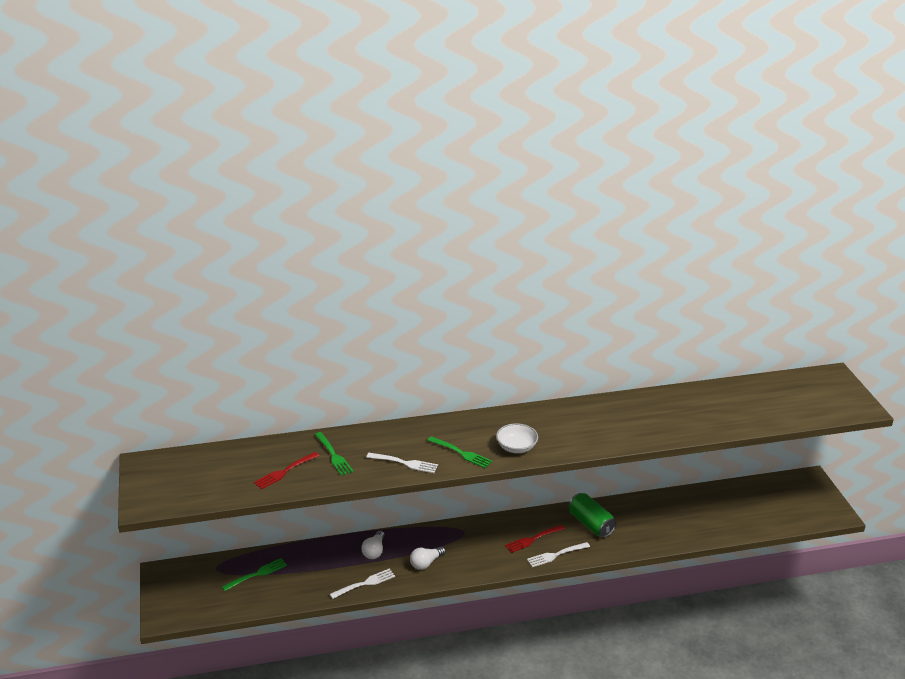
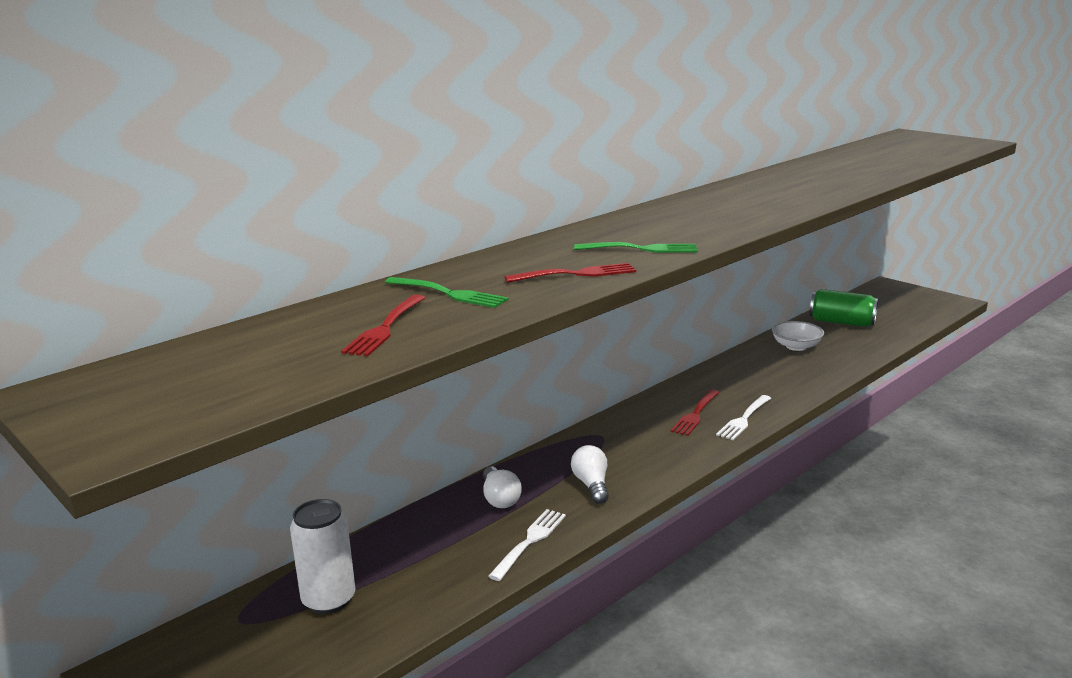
camera: 30 degrees left, 10 degrees down
(256, 574) = (329, 600): green fork -> white can
(404, 463) = (575, 274): white fork -> red fork
(426, 563) = (591, 485): white light bulb -> white light bulb turned 150 degrees clockwise
(516, 447) = (703, 230): white bowl -> white bowl (796, 346)
(590, 524) = (741, 380): green can -> green can (841, 322)

